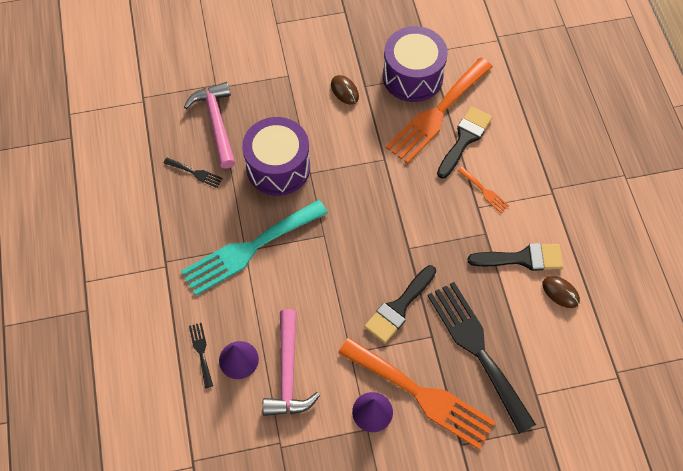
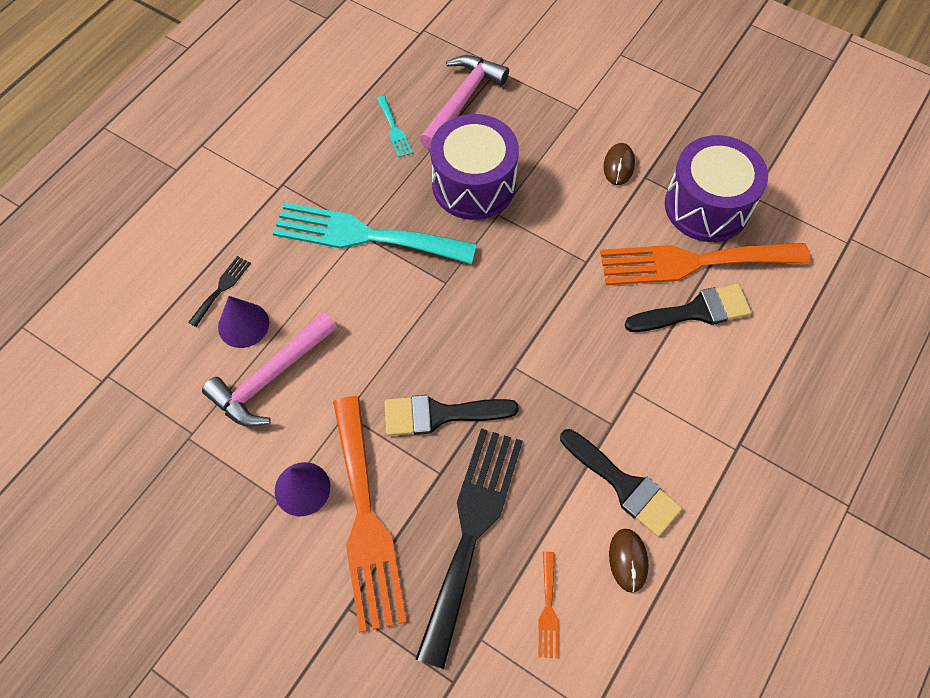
camera: 45 degrees right, 0 degrees up
(195, 173) = (394, 129): black fork -> turquoise fork
(484, 191) = (658, 381): orange fork -> orange fork (548, 609)

